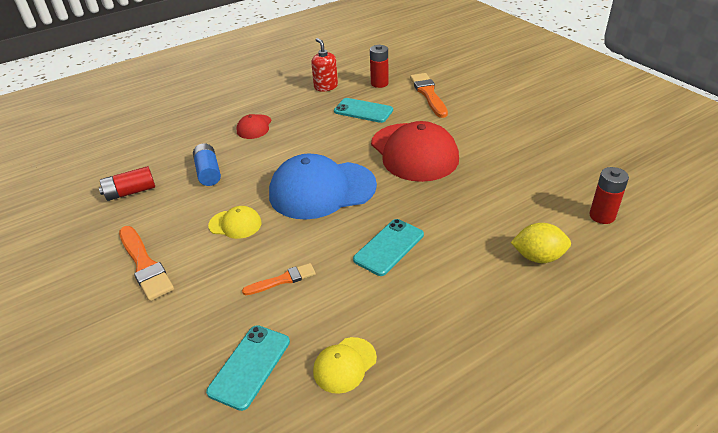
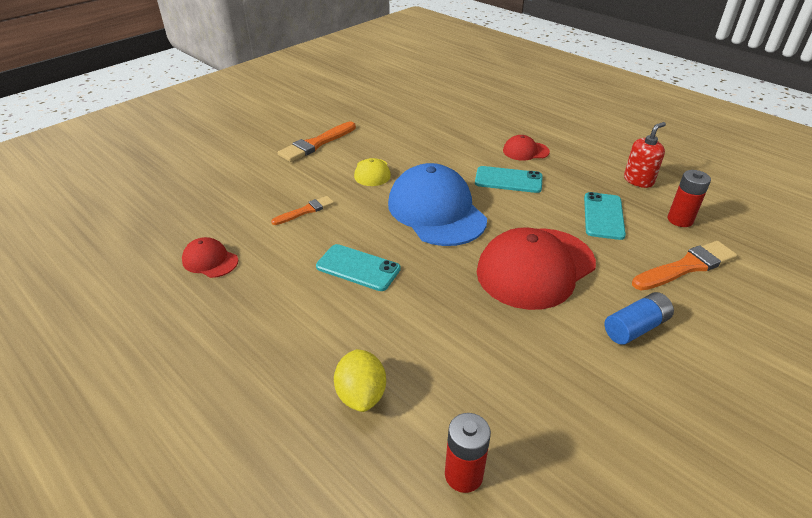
camera: 75 degrees right, 0 degrees up
(130, 192) = (400, 116): red battery -> none
(208, 172) = (440, 143): blue battery -> blue battery (635, 327)
(250, 366) = (213, 213): turquoise phone -> turquoise phone (508, 180)
(282, 280) = (305, 211): orange brush -> orange brush turned 90 degrees counterclockwise
(344, 365) = (210, 260): yellow cap -> red cap

